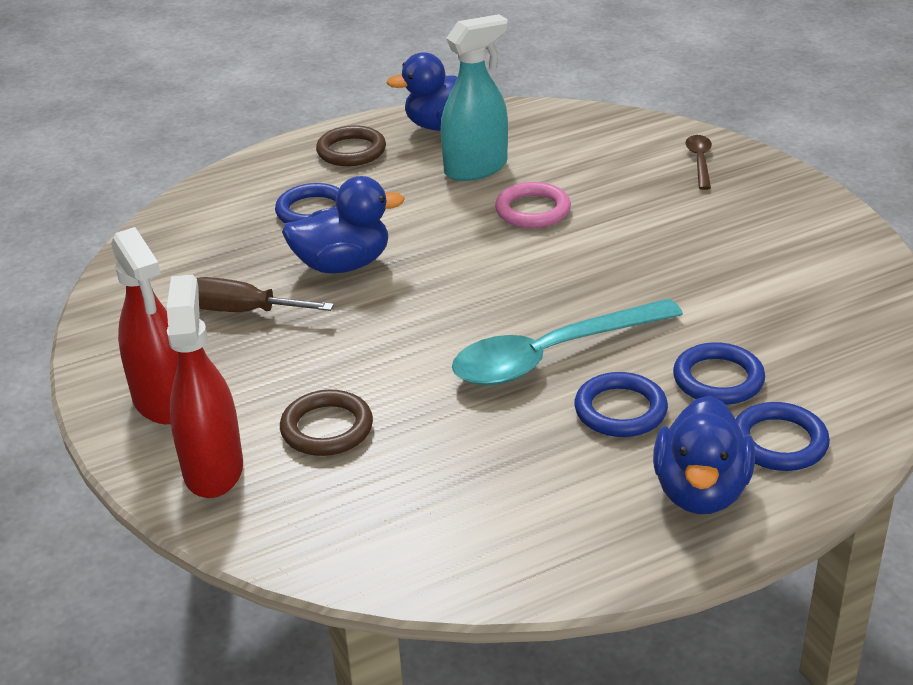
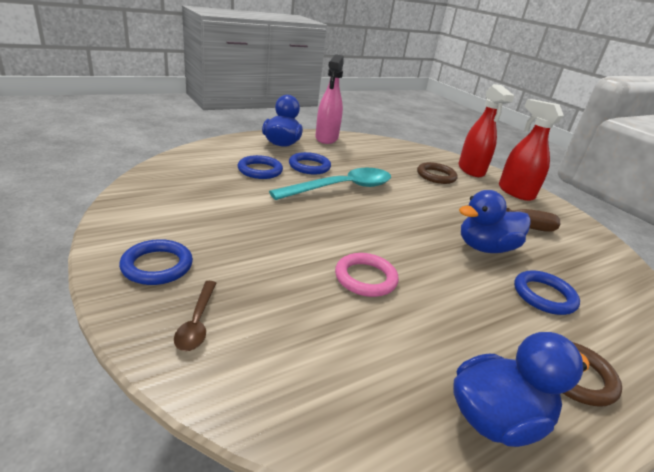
camera: 170 degrees right, 5 degrees down
(476, 168) = (430, 334): turquoise spray bottle -> none
(584, 549) = (326, 138): none -> pink spray bottle
(779, 442) = (243, 150): blue ring -> blue ring (157, 266)

